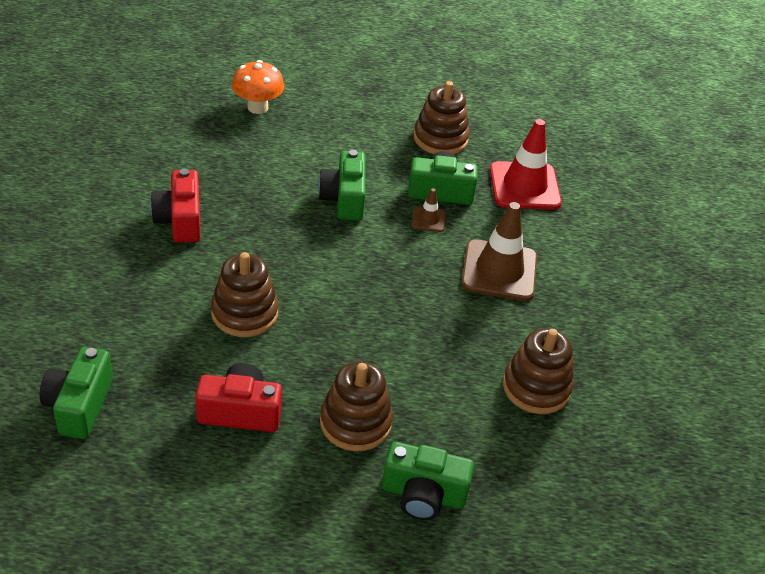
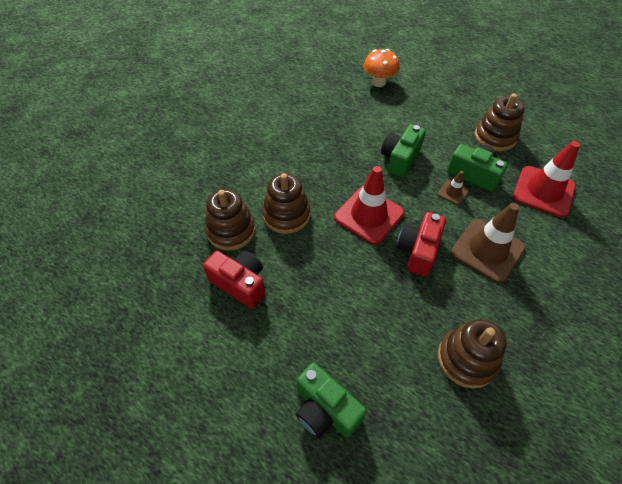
camera: 35 degrees right, 10 degrees up
(79, 405) = (151, 238): green camera -> none
(180, 220) = (286, 140): red camera -> red camera (418, 251)
(347, 278) = (369, 215): none -> red traffic cone
(355, 422) = (311, 326): brown stacking toy -> brown stacking toy (231, 231)

